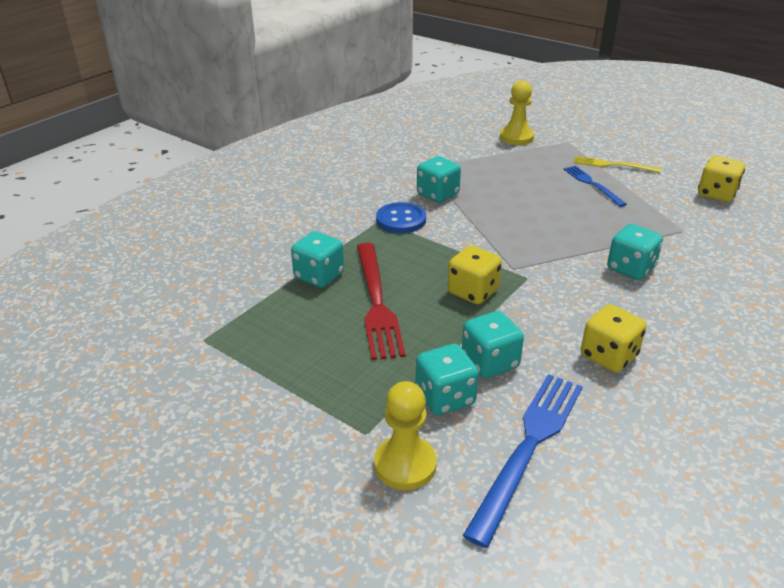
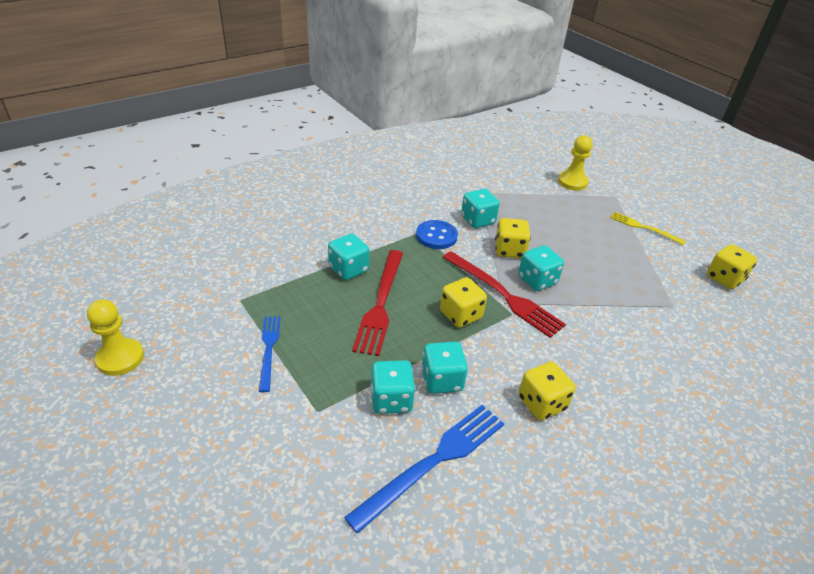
camera: 15 degrees right, 5 degrees up
(405, 464) = (333, 445): yellow pawn -> yellow pawn (120, 358)
(488, 216) = (509, 250): none -> yellow dice
(508, 261) = (503, 295): none -> red fork
(592, 184) = (615, 242): blue fork -> blue fork (269, 349)
(630, 268) = (605, 329): turquoise dice -> turquoise dice (537, 280)

